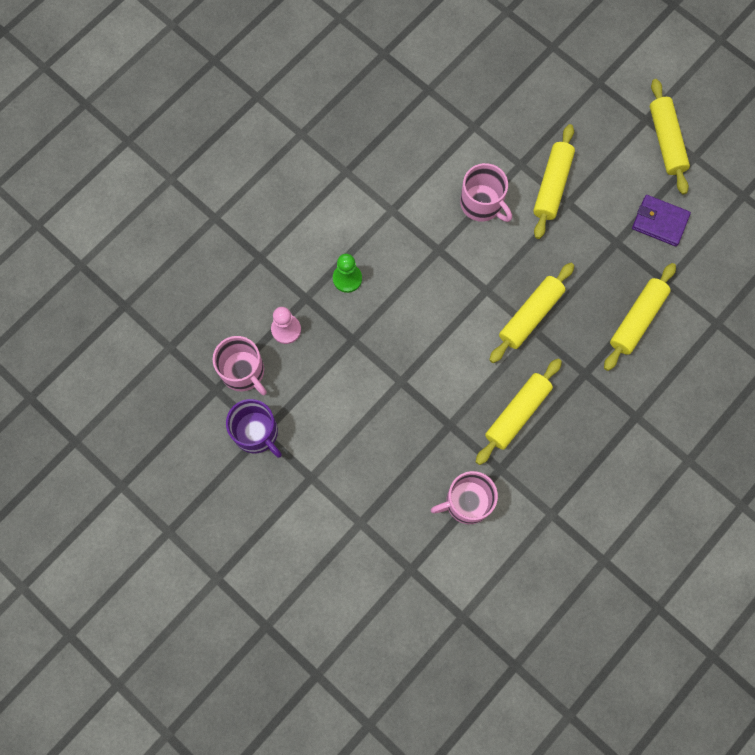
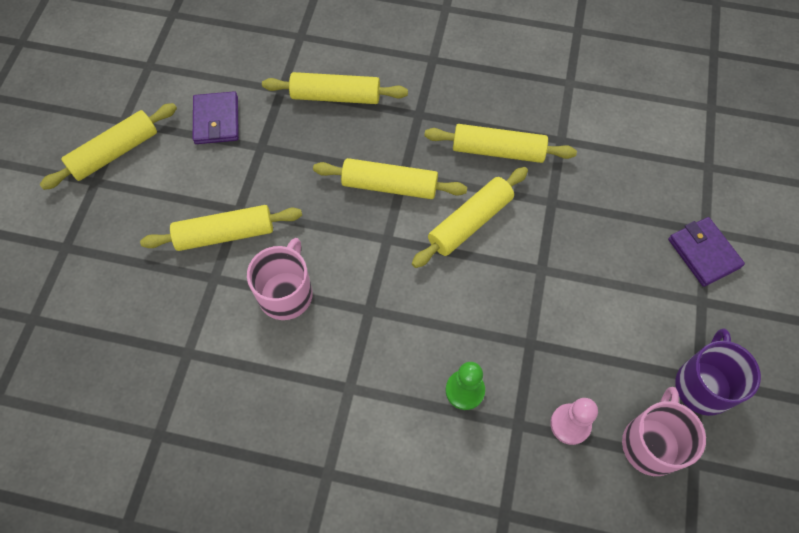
camera: 120 degrees left, 10 degrees down
(344, 507) = (703, 253): none -> purple wallet
(467, 355) = (470, 222): none -> yellow rolling pin
(467, 502) = (612, 151): pink mug -> none

